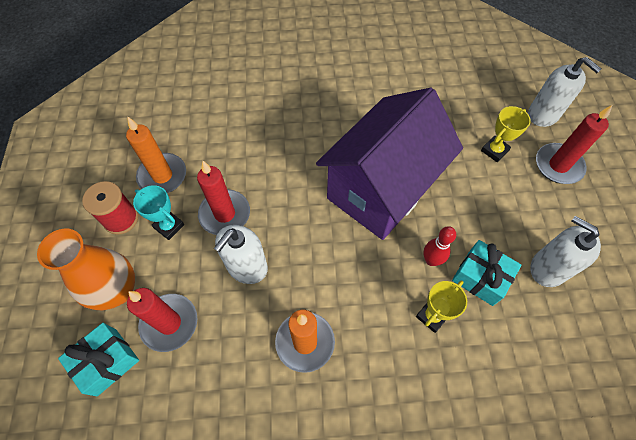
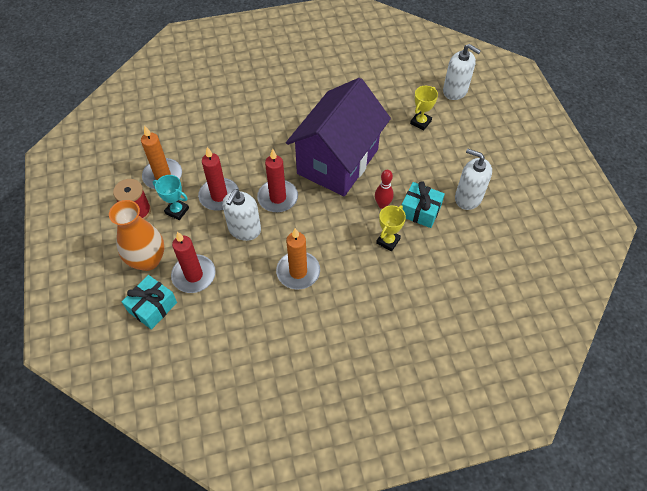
camera: 10 degrees left, 5 degrees down
(558, 165) = (469, 126): red candle -> red candle (278, 198)

